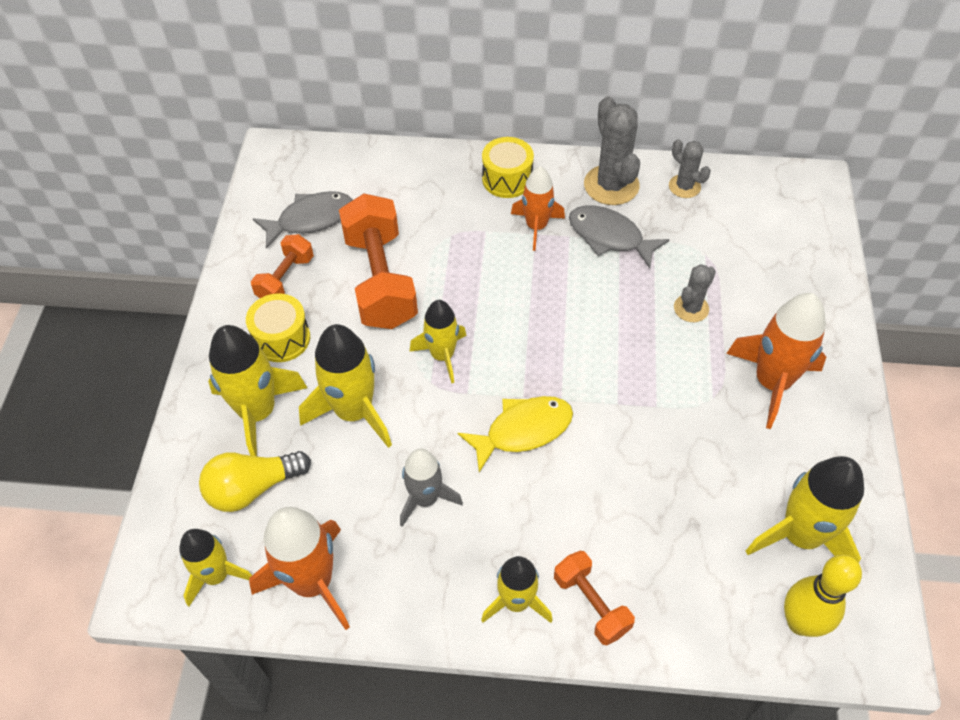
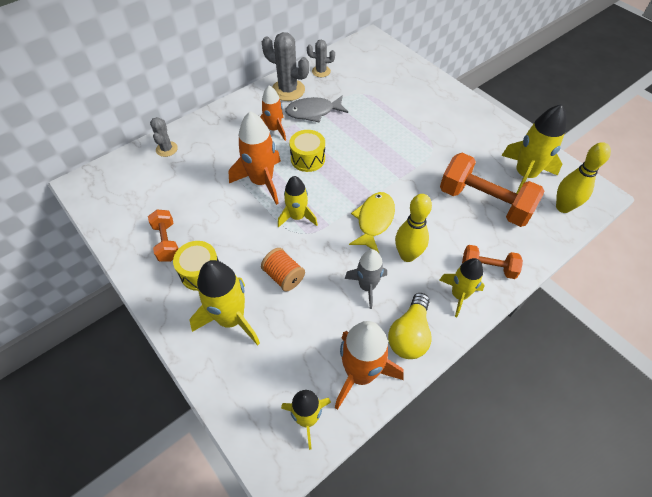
camera: 45 degrees left, 0 degrees up
(253, 488) = (274, 358): yellow light bulb -> yellow light bulb (409, 334)
(310, 219) = (146, 203): grey fish -> none
(354, 411) = (284, 276): yellow rocket -> orange spool
(380, 280) = (223, 205): orange dumbbell -> orange dumbbell (484, 202)
(507, 179) = (234, 117): yellow drum -> yellow drum (308, 159)
(512, 504) = (407, 255): none -> yellow bowling pin
(691, 308) = (382, 118): grey cactus -> grey cactus (166, 149)
(772, 382) = (447, 125): orange rocket -> orange rocket (262, 182)

